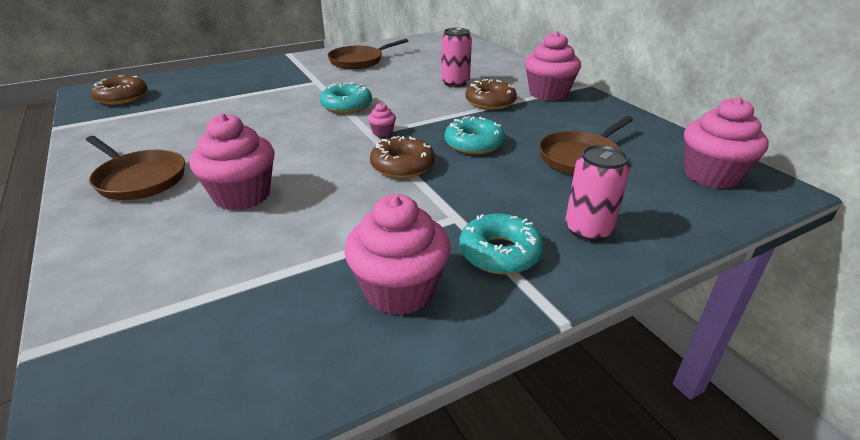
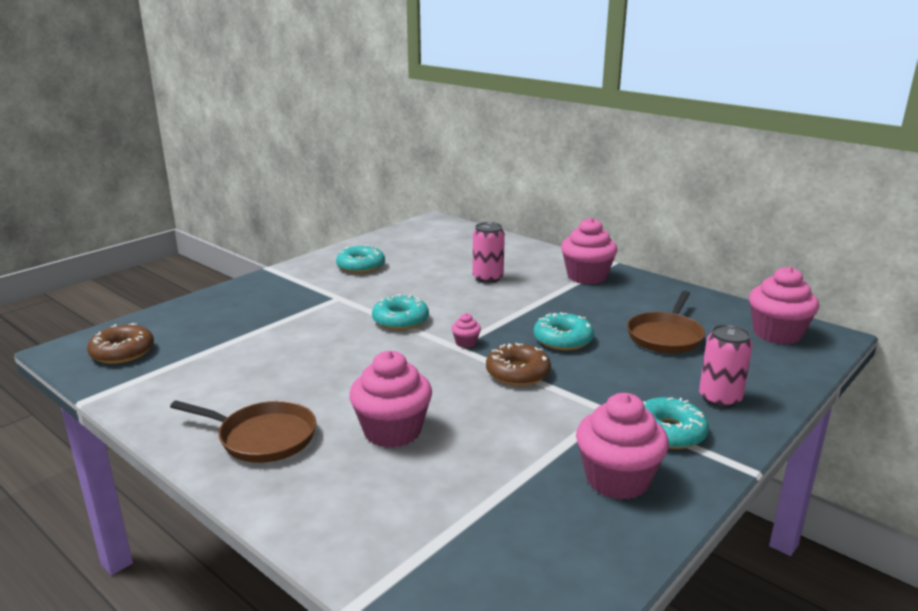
camera: 20 degrees left, 10 degrees down
(359, 61) = (361, 266): brown pan -> turquoise donut
(490, 102) = (540, 294): brown donut -> none

